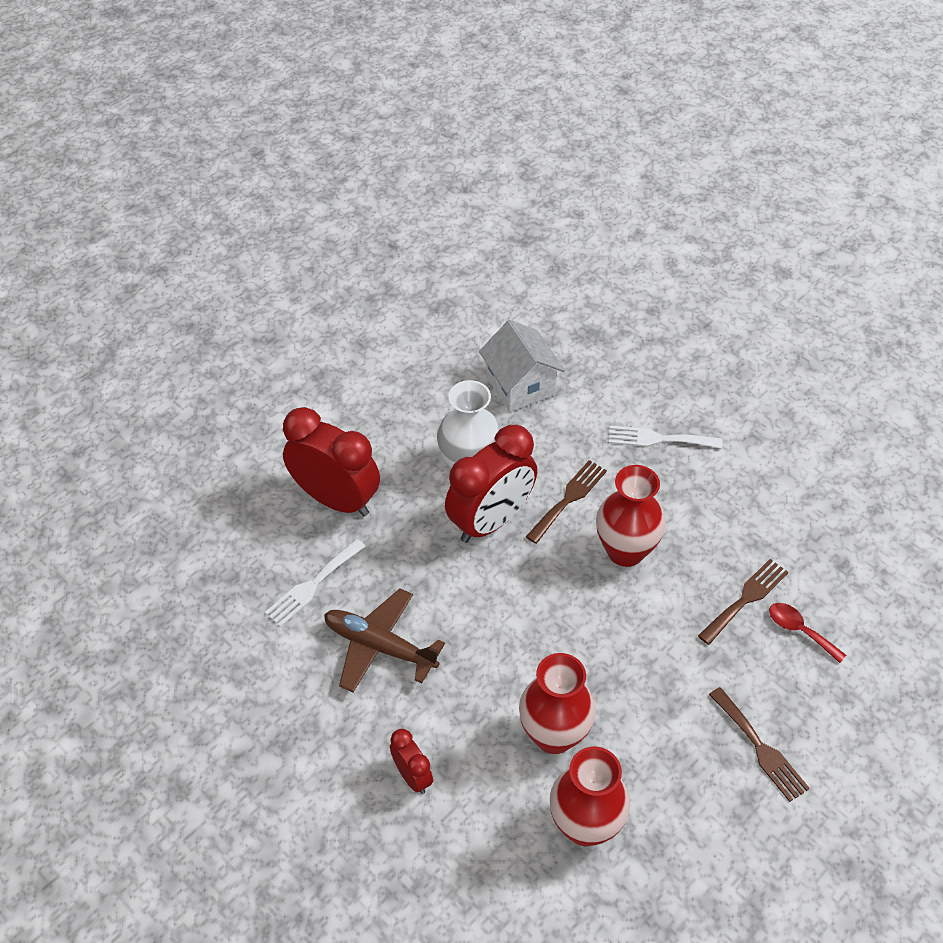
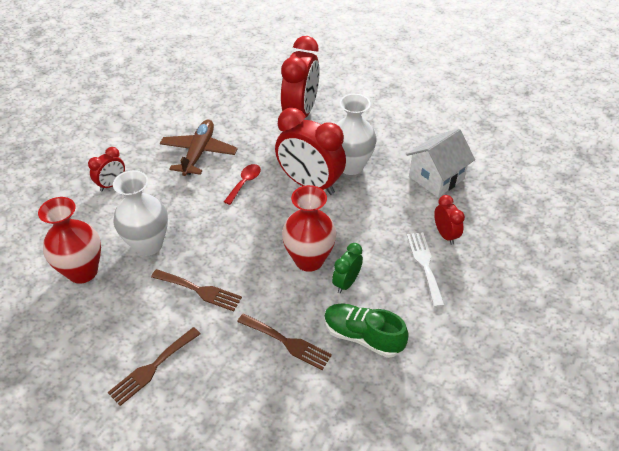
camera: 75 degrees right, 5 degrees down
(312, 585) = (235, 117): white fork -> none
(554, 735) = (148, 245): red vase -> white vase
(568, 499) = (344, 220): brown fork -> brown fork (199, 290)
(617, 406) = (445, 235): none -> red clock
(670, 521) = (346, 283): none -> green clock
(749, 524) = (363, 336): none -> green shoe
(799, 630) = (266, 385): red spoon -> red spoon (244, 183)

